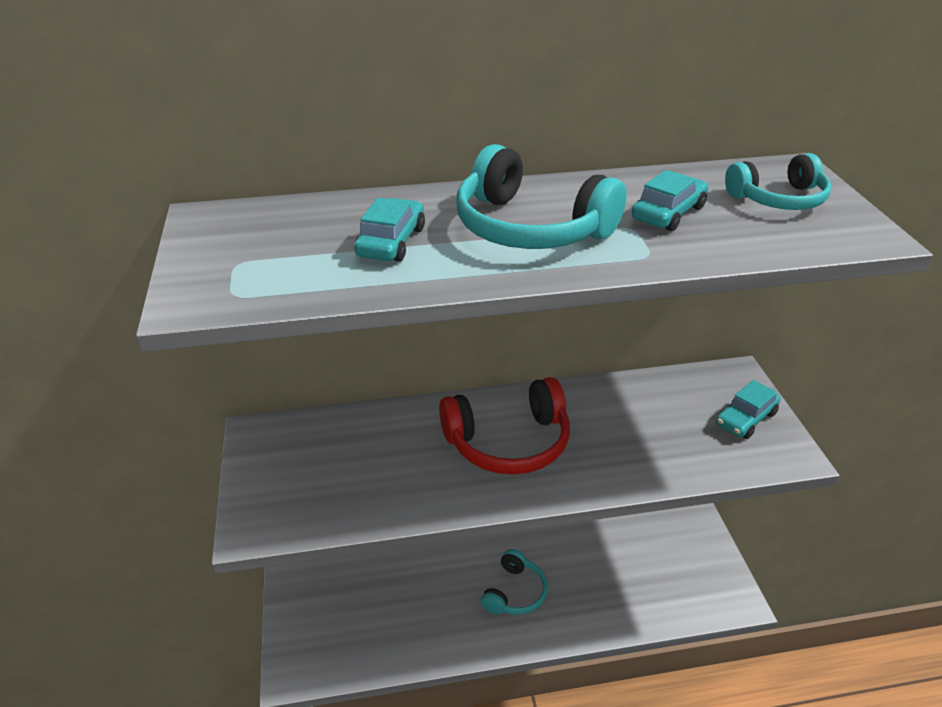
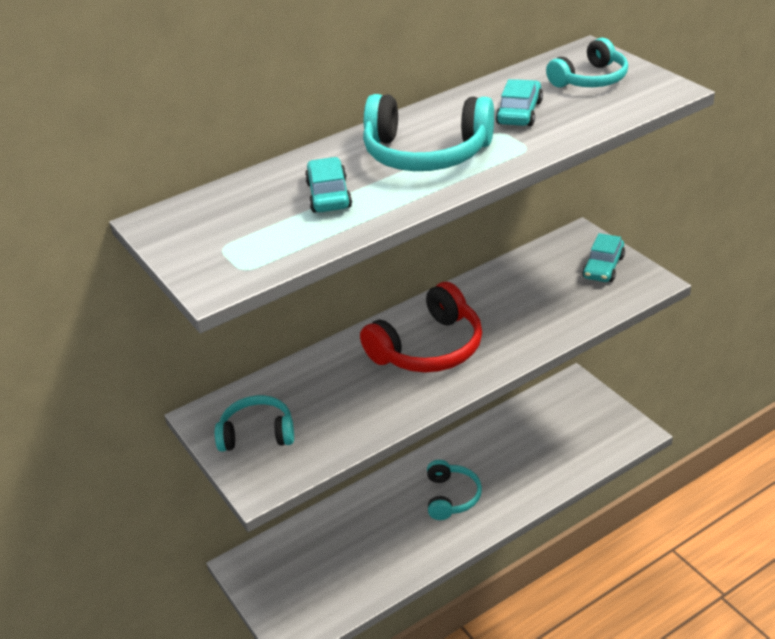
camera: 20 degrees left, 0 degrees up
(289, 470) = (257, 433): none -> turquoise headphones

